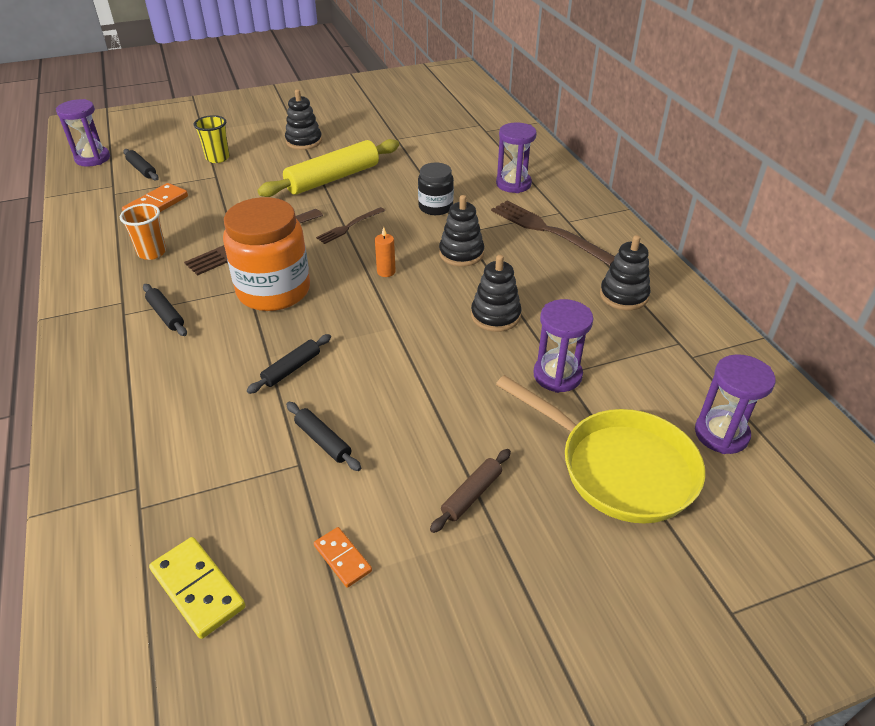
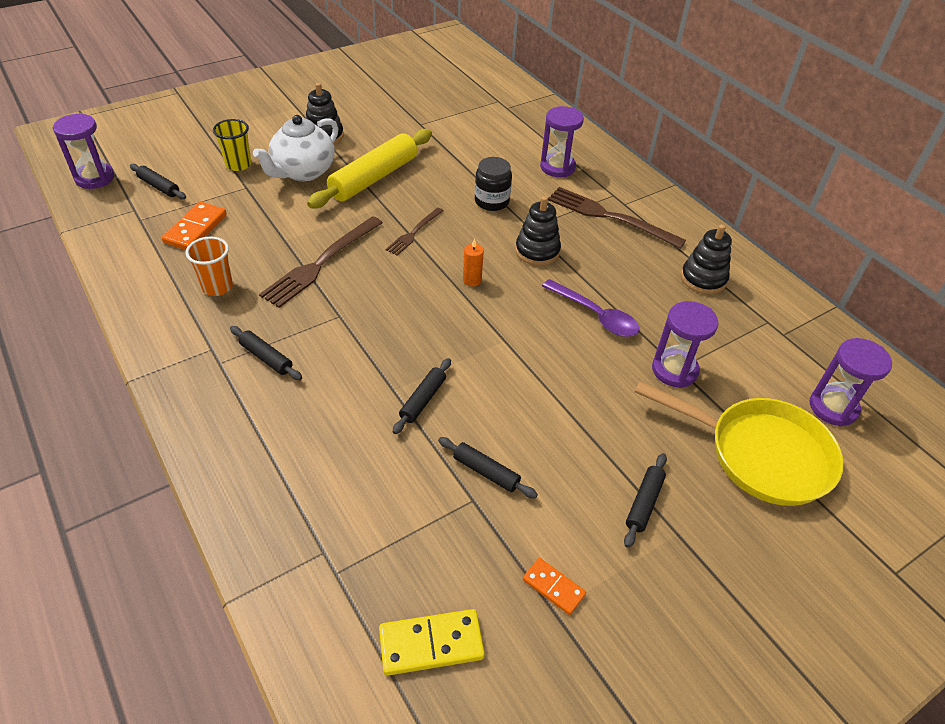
camera: 15 degrees left, 5 degrees up
(197, 589) = (431, 644): yellow domino -> yellow domino turned 45 degrees counterclockwise
(271, 168) = (303, 172): none -> white teapot
(273, 291) = (367, 315): orange jar -> none
(472, 495) = (644, 503): brown rolling pin -> black rolling pin
(495, 316) = (595, 315): black stacking toy -> purple spoon

